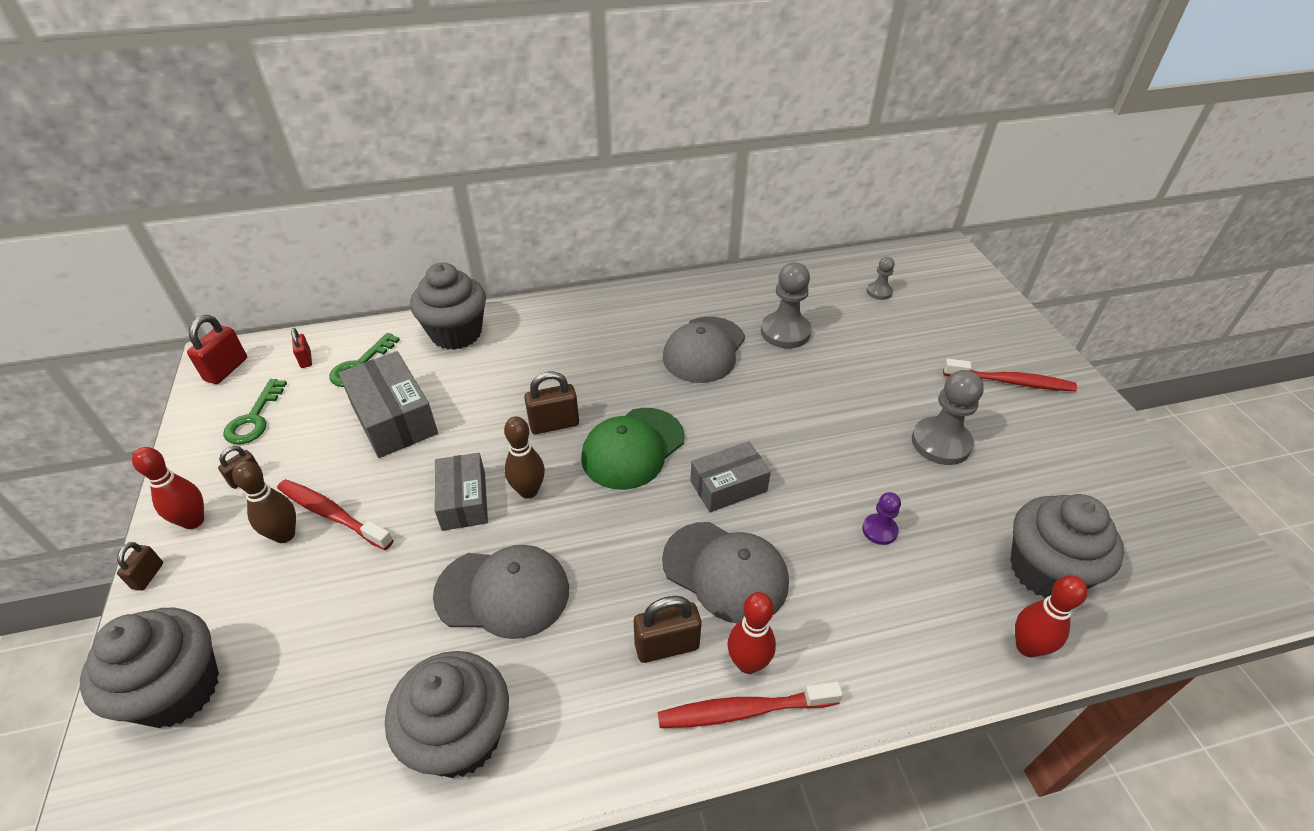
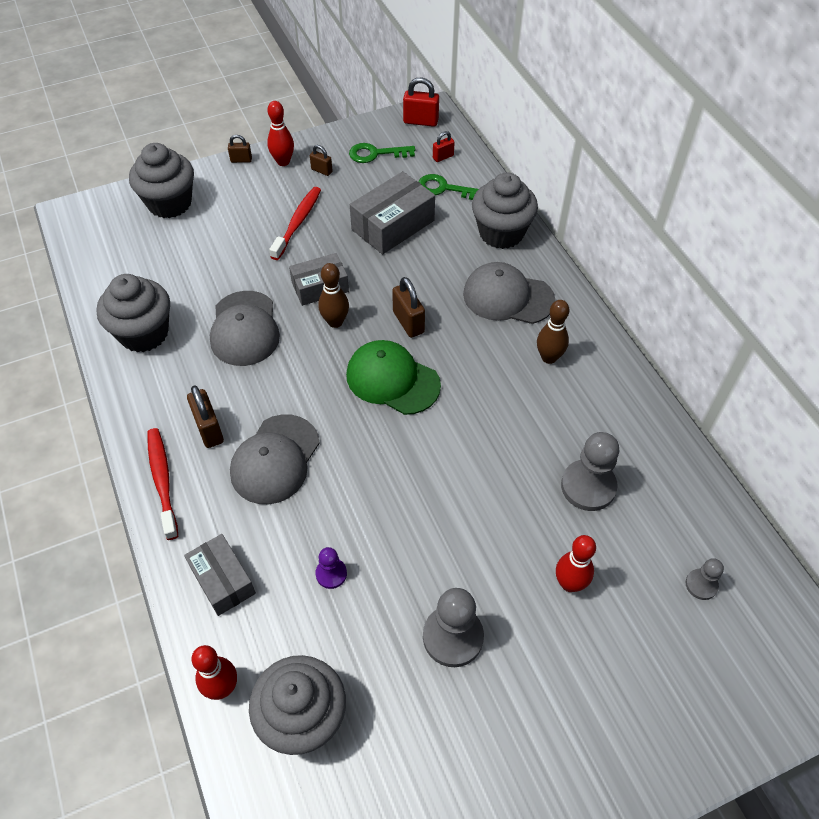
camera: 80 degrees right, 10 degrees up
(284, 535) = (278, 206): brown bowling pin -> brown bowling pin (549, 357)
(704, 350) = (536, 416): grey cap -> grey cap (508, 297)
(728, 486) = (362, 453): grey box -> grey box (222, 580)
(748, 663) = (198, 481): red bowling pin -> red bowling pin (569, 583)
(1010, 382) = (572, 726): red toothbrush -> none

